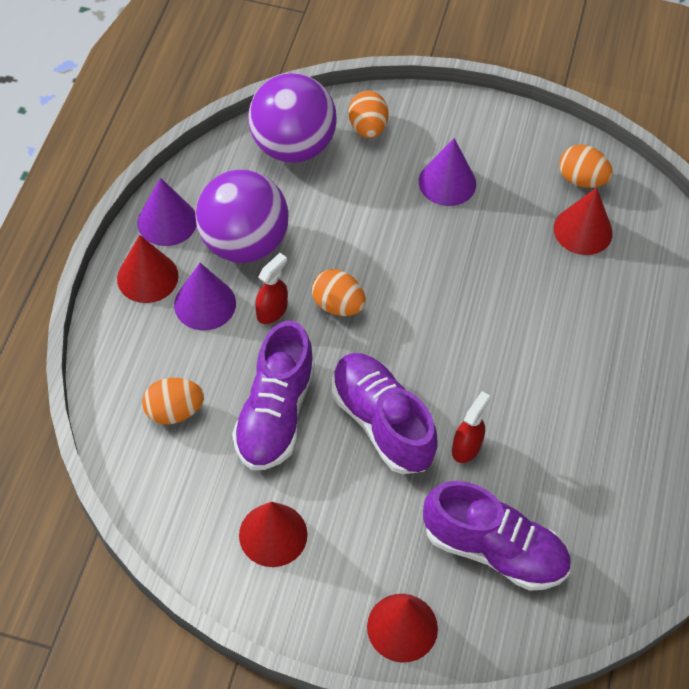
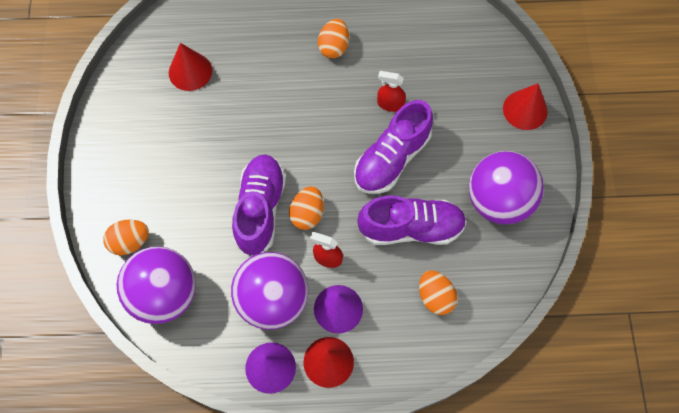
camera: 105 degrees left, 10 degrees up
(273, 534) = (498, 201): red cone -> purple ball
(447, 182) = (171, 169): purple cone -> none
(494, 549) = (454, 73): purple shoe -> purple shoe (260, 209)
(581, 179) = (143, 81): orange egg -> orange egg (333, 47)

